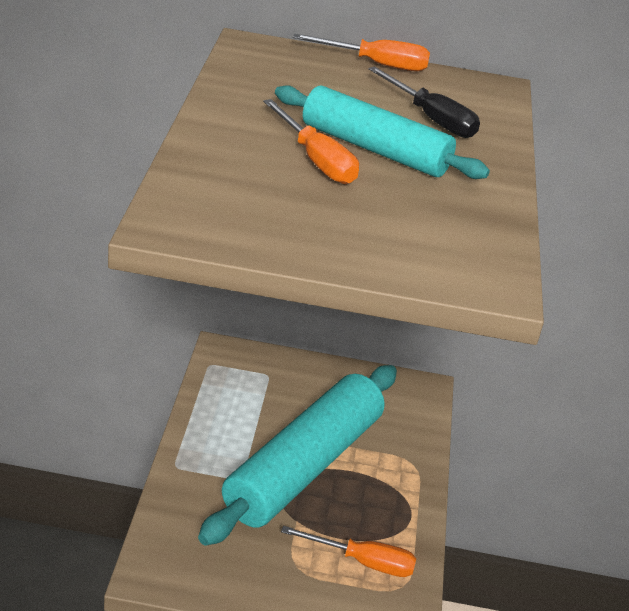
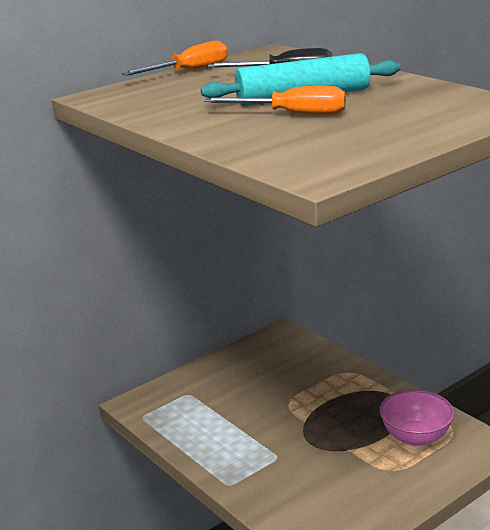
camera: 40 degrees left, 10 degrees down
(304, 466) = (299, 421): turquoise rolling pin -> none
(363, 562) = (415, 437): orange screwdriver -> pink bowl

